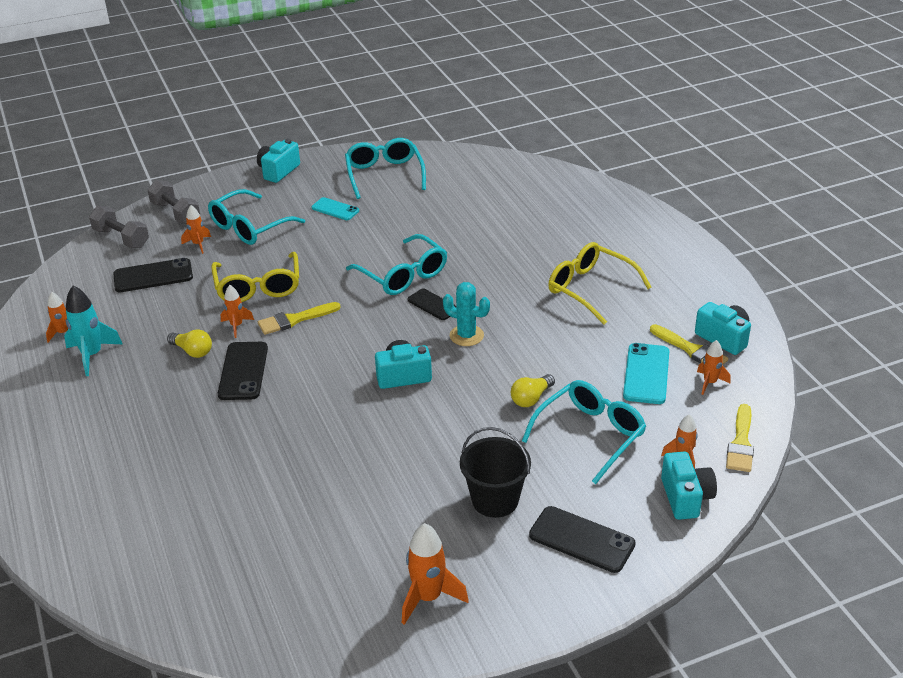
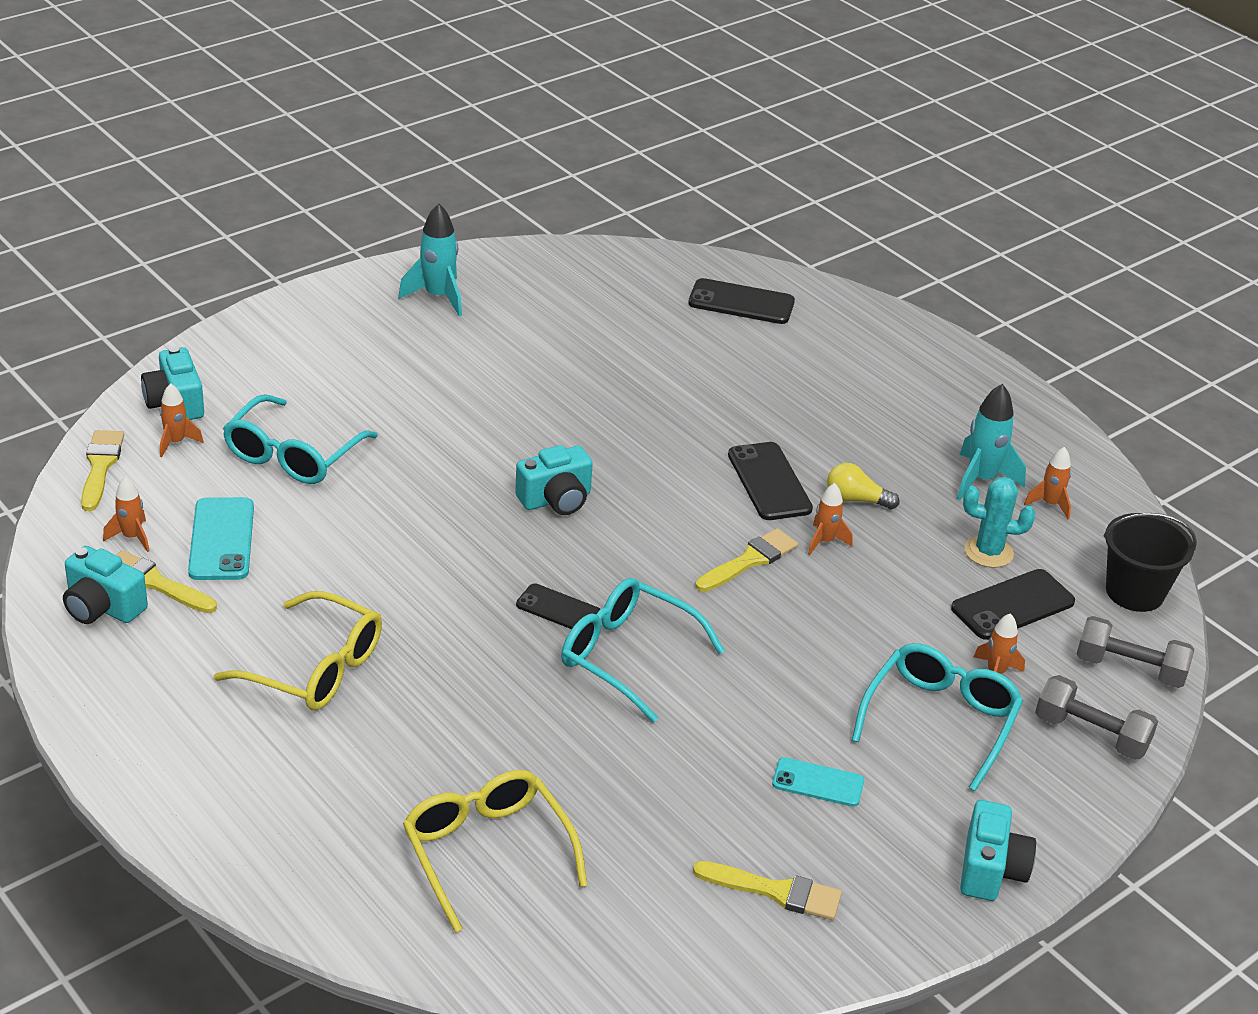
camera: 160 degrees right, 0 degrees up
(258, 287) = (840, 606): yellow glasses -> yellow glasses (487, 851)
(384, 174) = (775, 891): turquoise glasses -> yellow brush
(428, 597) = (438, 297): orange rocket -> turquoise rocket
(466, 336) = (490, 565): turquoise cactus -> turquoise cactus (988, 552)
(495, 500) = (394, 379): black bucket -> black bucket (1134, 592)
(531, 398) = (376, 490): yellow light bulb -> none
(581, 540) = (292, 354): black phone -> black phone (741, 302)

